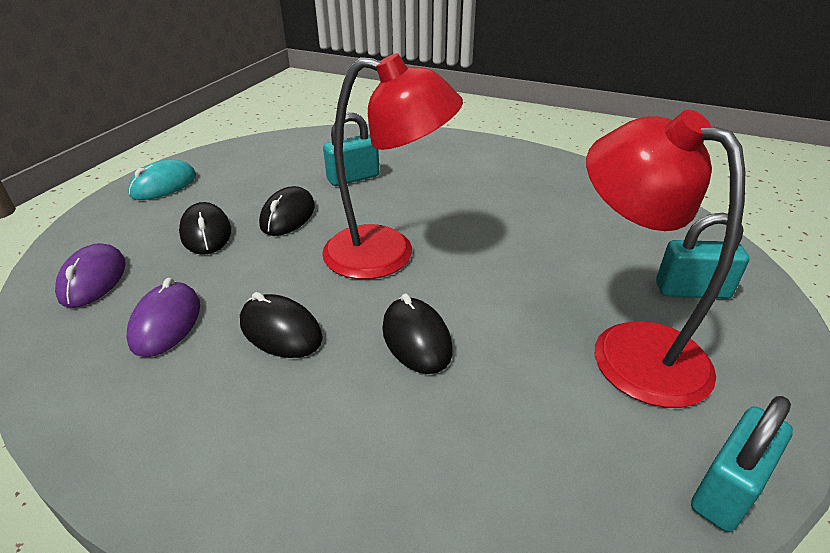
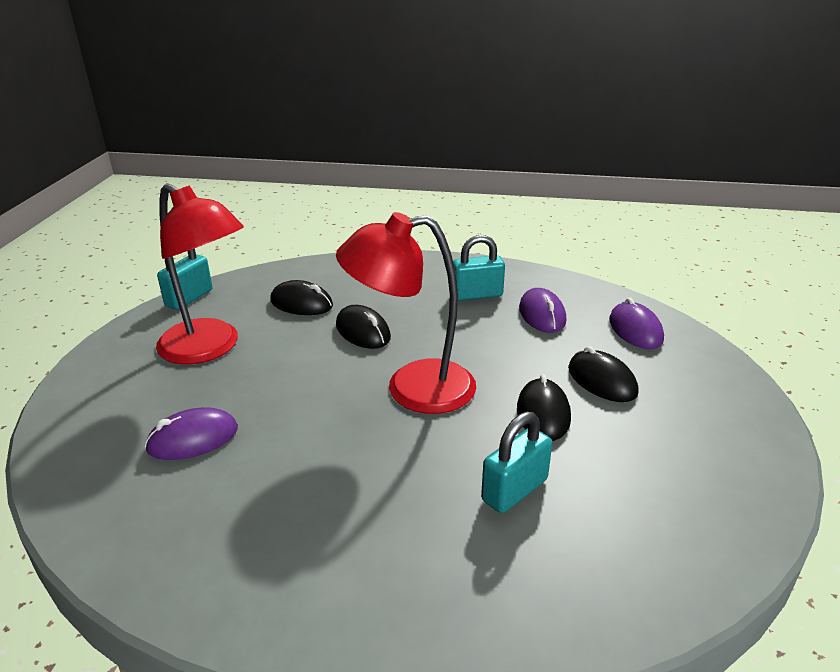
camera: 165 degrees right, 5 degrees down
(164, 185) = (734, 431): turquoise mouse -> none
(280, 331) = (459, 322): black mouse -> black mouse (301, 303)
(600, 241) = (193, 439): none -> purple mouse
(692, 290) = (129, 399): turquoise padlock -> turquoise padlock (477, 295)

